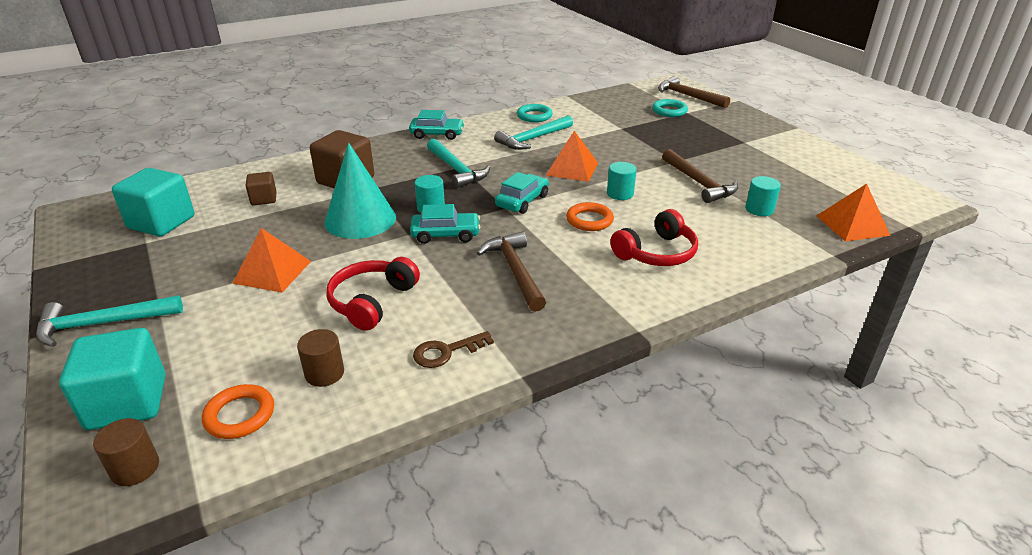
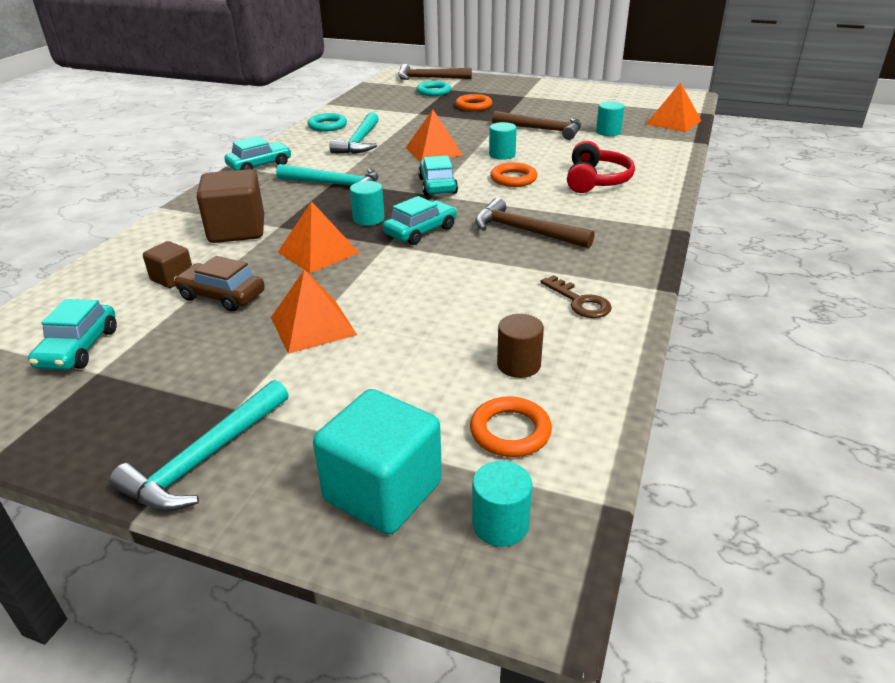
camera: 40 degrees left, 0 degrees up
(135, 468) = (500, 524): brown cylinder -> turquoise cylinder
(161, 222) = (79, 348): turquoise cube -> turquoise car
(266, 224) = (222, 296): none -> brown car
(360, 219) = (318, 252): turquoise cone -> orange pyramid
(372, 301) = (455, 301): red headphones -> none
(446, 352) = (579, 302): brown key -> brown key turned 60 degrees counterclockwise
(679, 137) = (473, 106): none -> orange ring

